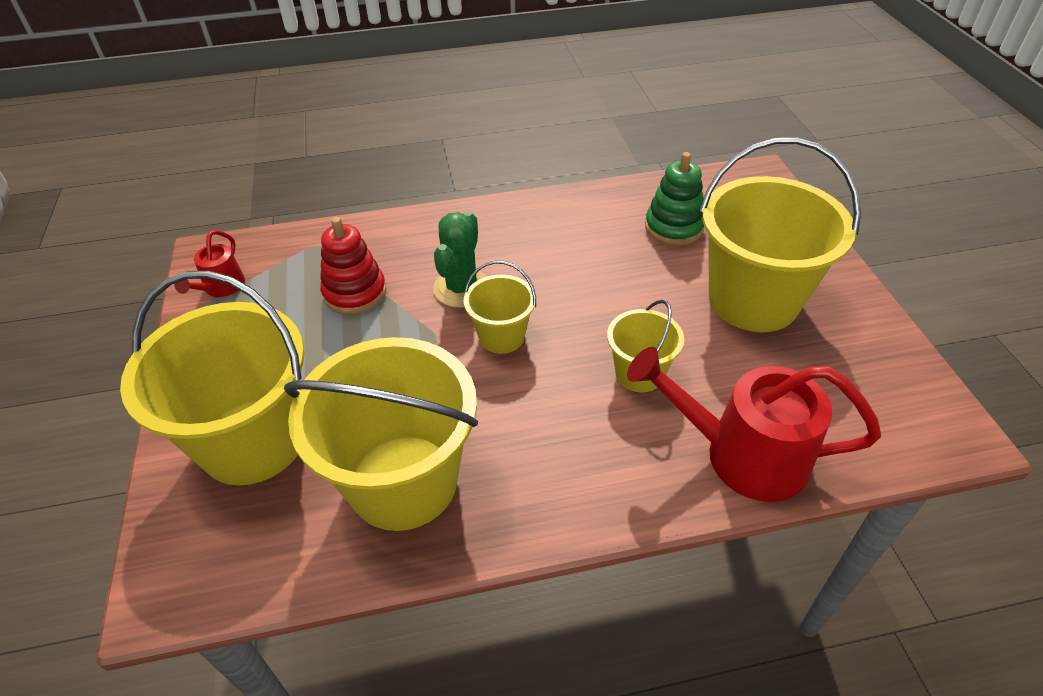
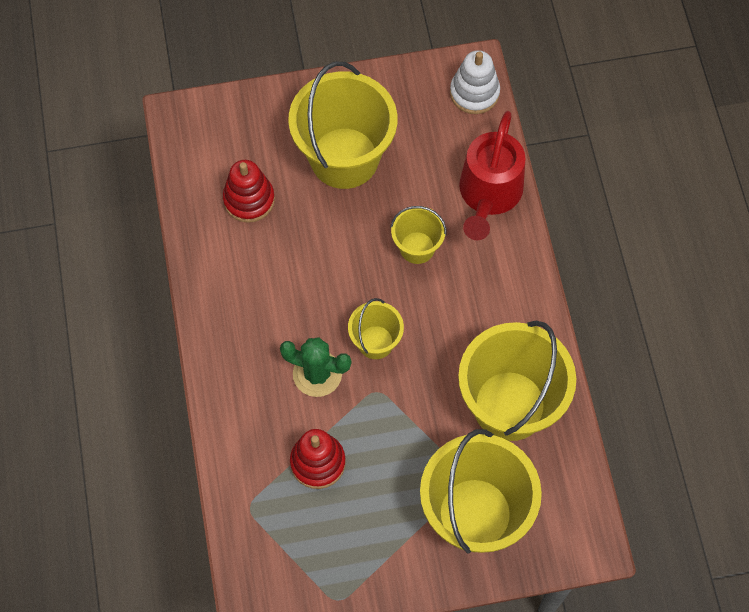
camera: 90 degrees left, 20 degrees up
(221, 288) = (304, 582): red watering can -> none
(674, 227) = (249, 200): green stacking toy -> red stacking toy
(914, 436) = (474, 93): none -> white stacking toy

